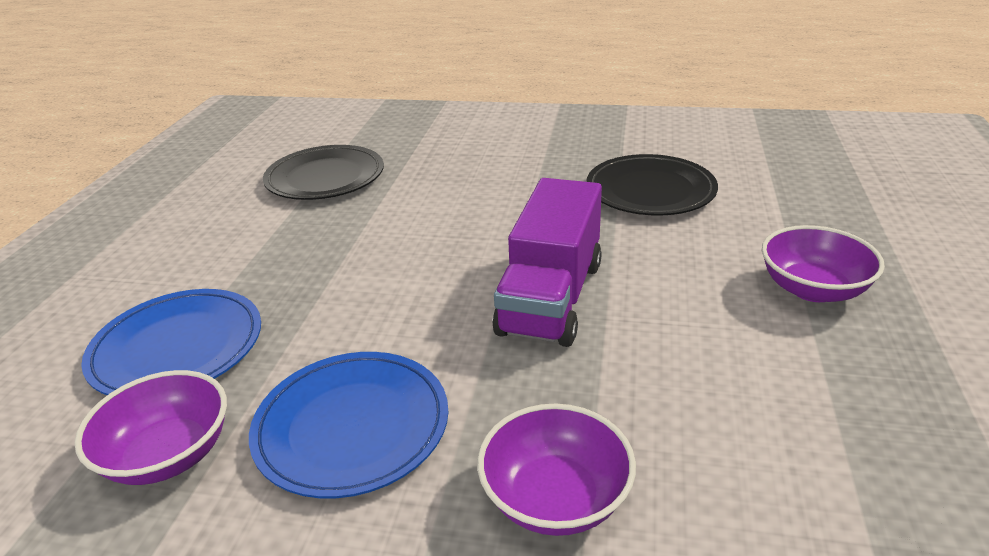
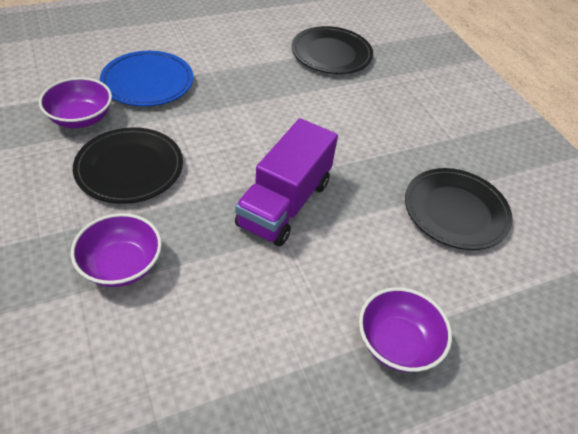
camera: 50 degrees right, 15 degrees up
(352, 426) = (129, 168): blue plate -> black plate
(551, 297) = (285, 203): purple truck -> purple truck turned 45 degrees counterclockwise

